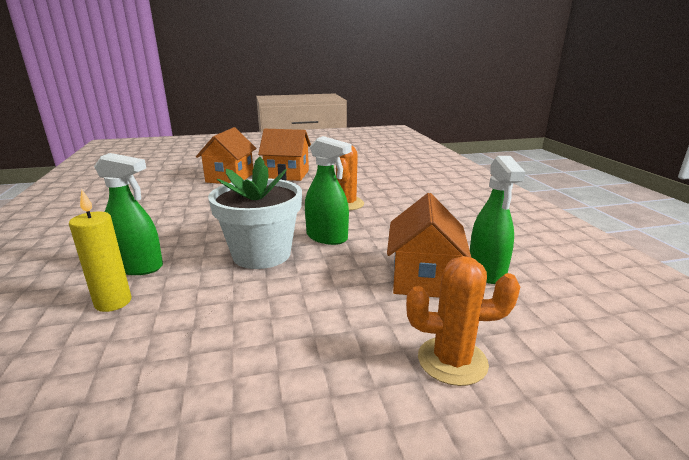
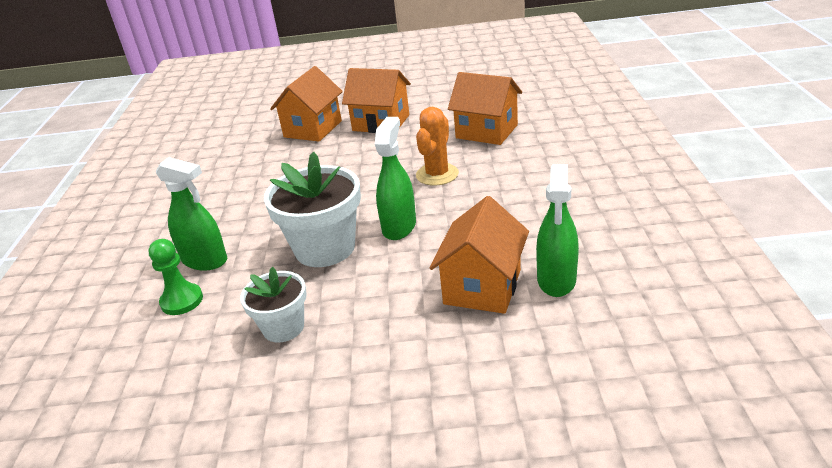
camera: 15 degrees right, 10 degrees up
(113, 302) = (182, 301): yellow candle -> green pawn
(233, 321) = (283, 327): none -> white flower pot
(327, 237) = (399, 226): green spray bottle -> green spray bottle turned 120 degrees counterclockwise
(374, 180) = (486, 131): none -> orange house
(452, 361) = (468, 381): orange cactus -> none

